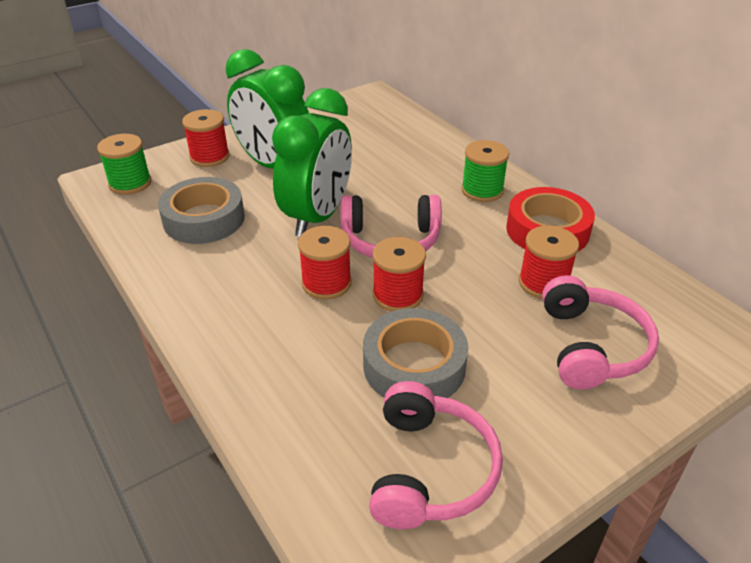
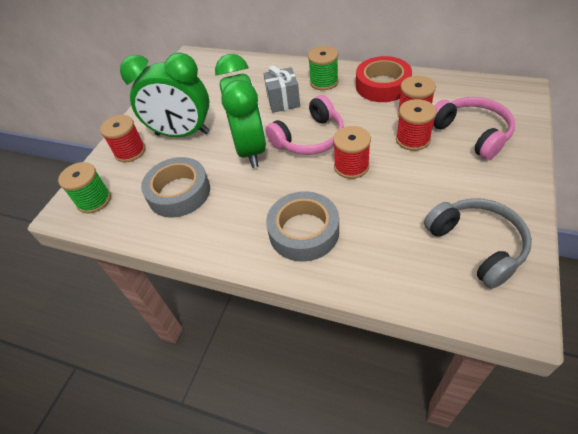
camera: 30 degrees left, 10 degrees up
(326, 283) = (304, 184): red spool -> red spool (412, 139)
(411, 187) = (283, 101): none -> grey gift
(414, 365) = (405, 198): grey tape -> grey tape (304, 231)
(429, 469) = (477, 245): pink headphones -> grey headphones

